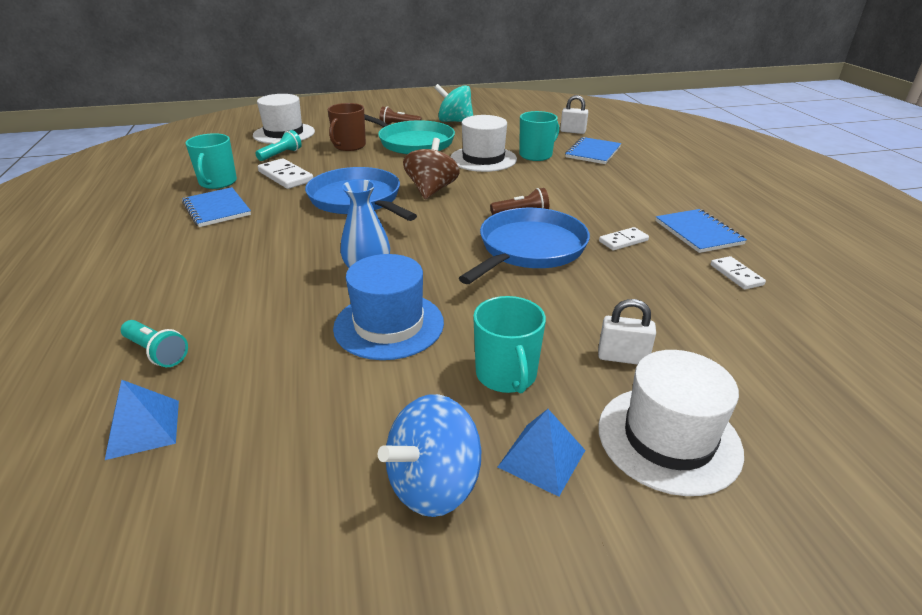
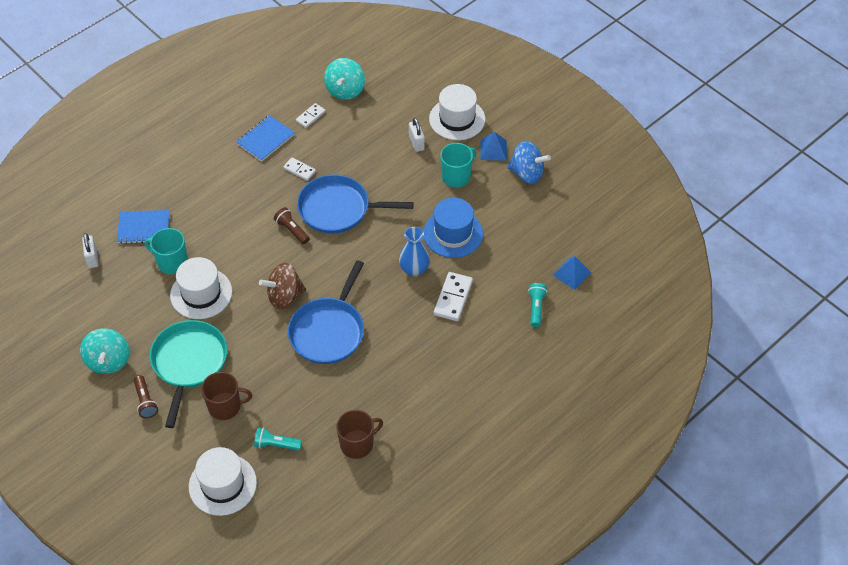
camera: 120 degrees left, 20 degrees up
(216, 209) = (397, 406): blue notebook -> none
(217, 182) = (357, 444): turquoise mug -> brown mug
(285, 176) = (318, 406): white domino -> white domino (453, 298)
(799, 323) = (345, 90): none -> turquoise spinning top

